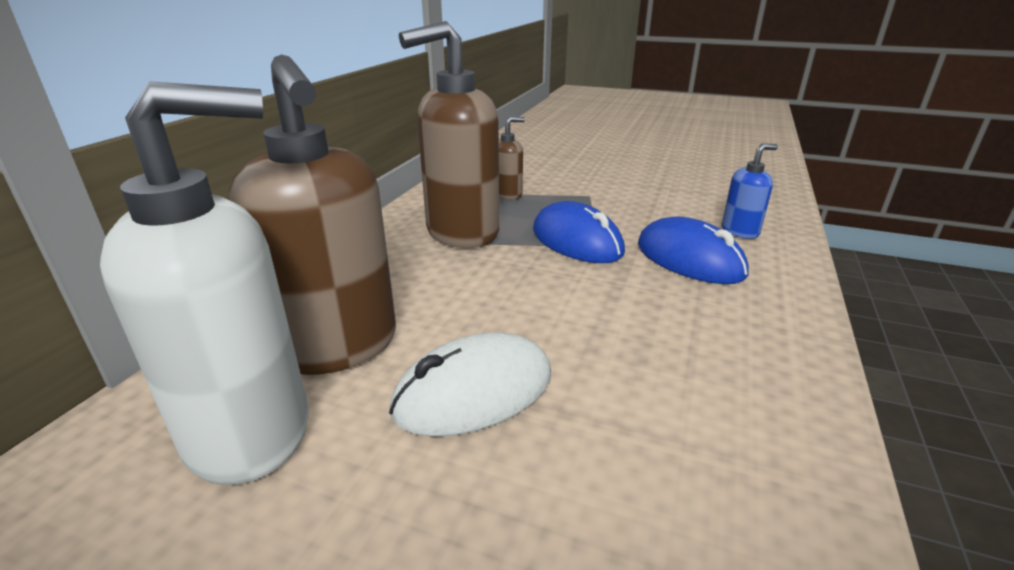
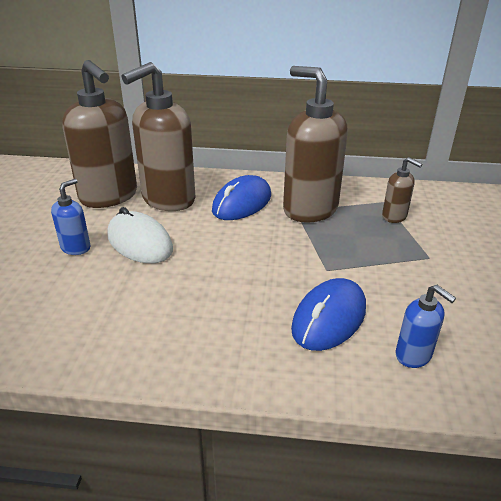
camera: 75 degrees right, 5 degrees up
(251, 431) = (109, 197): white soap dispenser -> brown soap dispenser
(450, 496) = (76, 247): none -> blue soap dispenser
(577, 241) = (327, 258): blue mouse -> blue mouse (242, 203)

